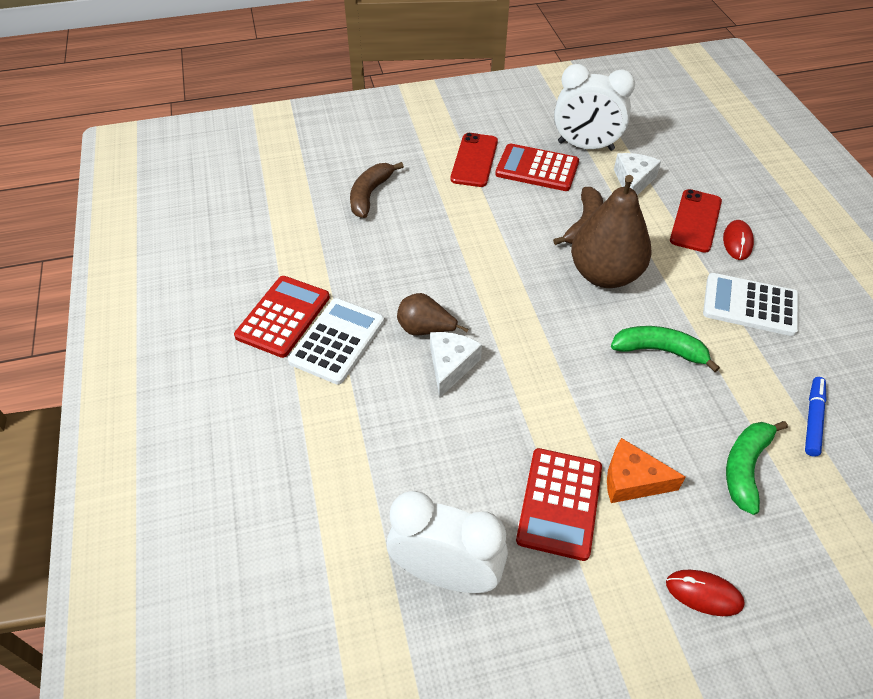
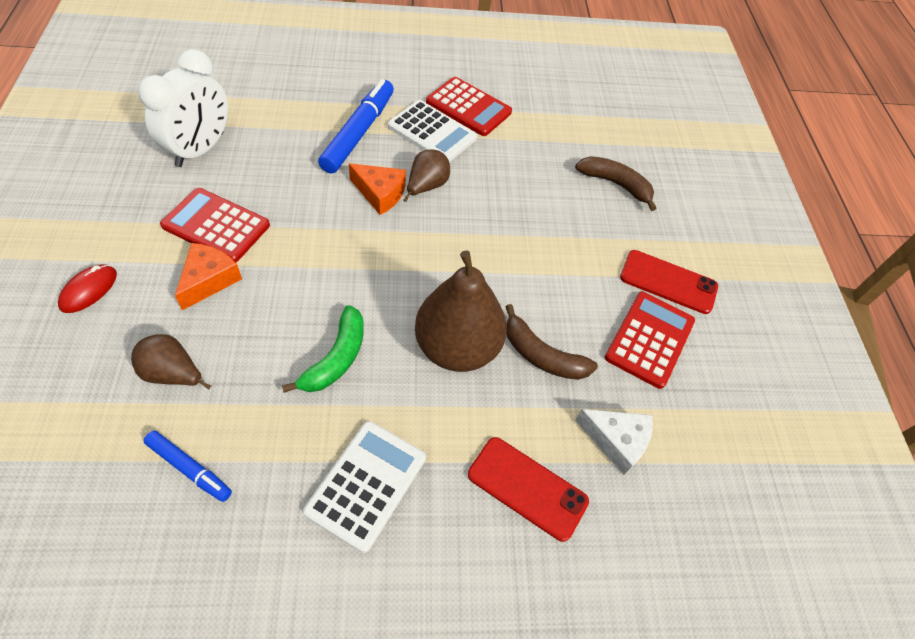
camera: 95 degrees right, 5 degrees up
(359, 409) = (359, 133): none -> blue marker
(451, 366) = (380, 194): white cheese -> orange cheese
(585, 146) = (694, 409): white clock -> none
(737, 242) = (477, 525): red mouse -> none
(745, 467) = (173, 374): green banana -> brown pear

